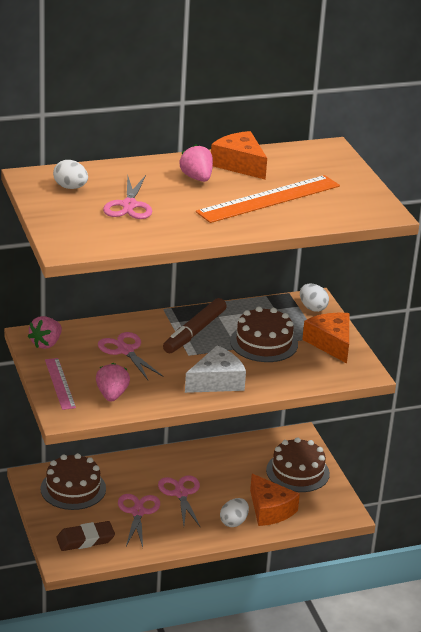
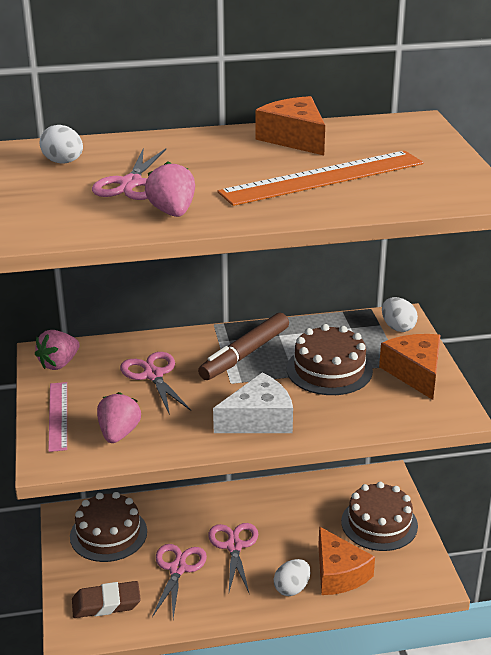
camera: 10 degrees right, 0 degrees up
(197, 178) = (233, 153): pink strawberry -> pink strawberry (172, 212)

